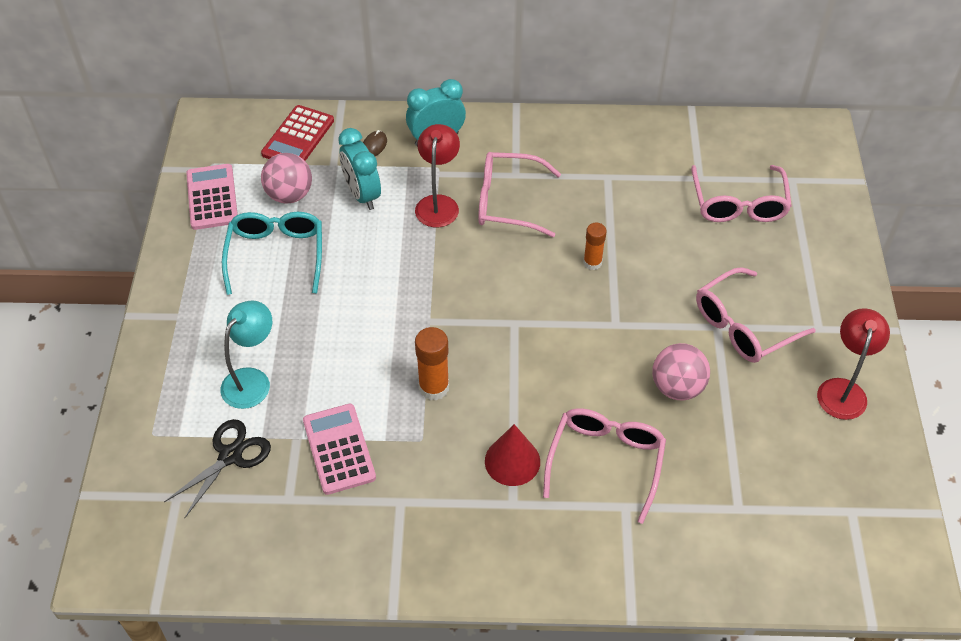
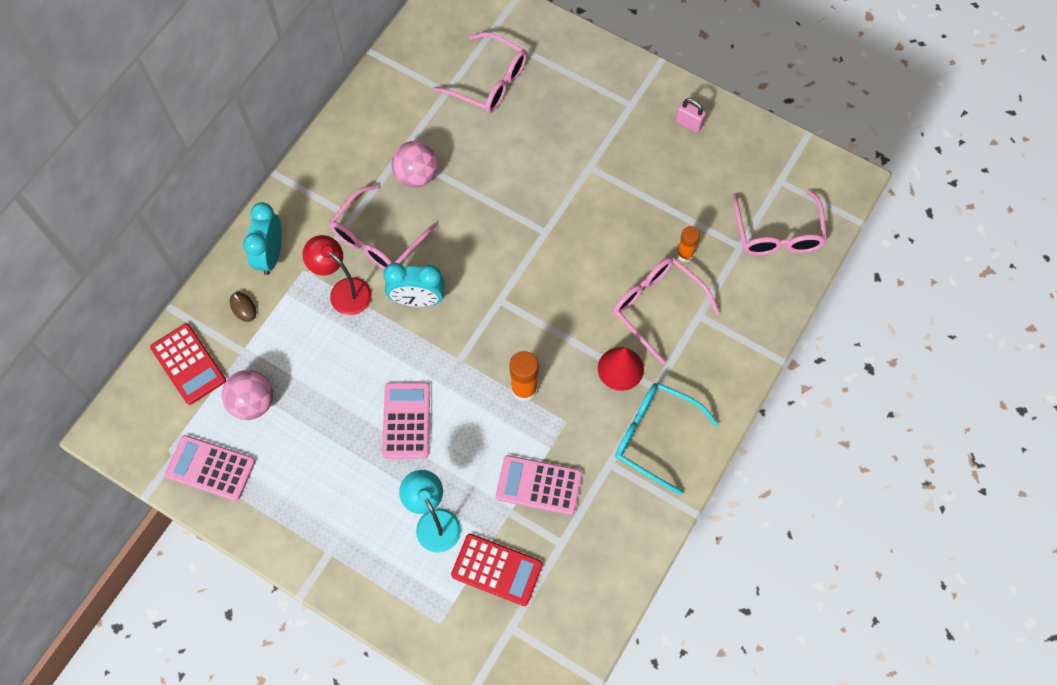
camera: 60 degrees left, 15 degrees up
(230, 456) = (497, 569): black scissors -> red calculator
(276, 256) = (314, 444): turquoise glasses -> turquoise glasses (655, 436)
(341, 310) = (406, 420): none -> pink calculator
(362, 195) = (293, 344): turquoise clock -> turquoise clock (417, 300)
(592, 262) = (478, 213): orange glue stick -> orange glue stick (685, 254)
(677, 387) = (624, 224): pink ball -> pink ball (416, 175)
(744, 326) = (599, 149): pink glasses -> pink glasses (777, 233)
(843, 390) = (688, 124): red lamp -> pink padlock

